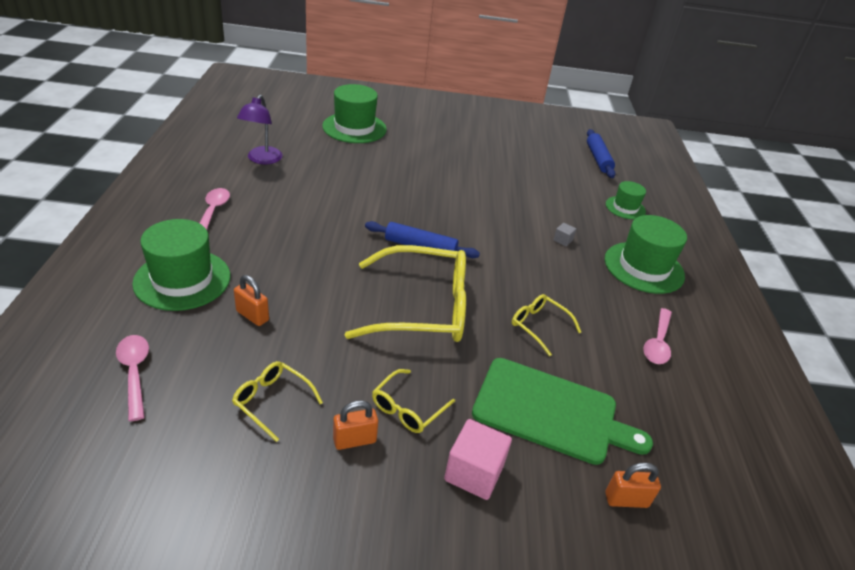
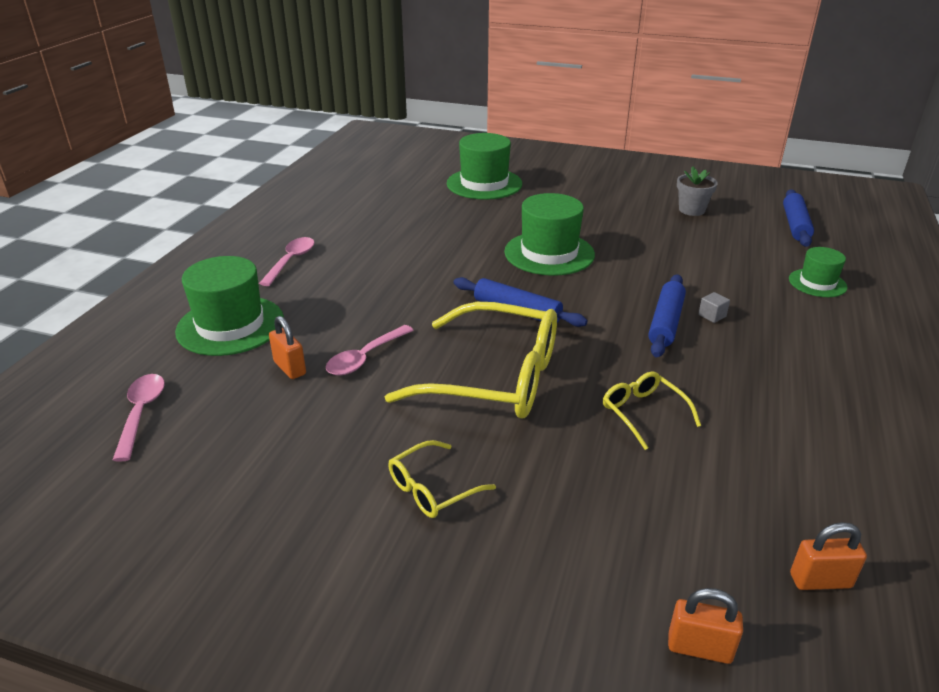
camera: 20 degrees right, 5 degrees down
(262, 159) = (365, 212): purple lamp -> none
(272, 401) = (274, 460): yellow glasses -> none
(354, 440) = (352, 516): orange padlock -> orange padlock (820, 581)
(474, 472) = (490, 577): pink cube -> none
(522, 148) = (691, 210): none -> grey flower pot
(532, 249) = (665, 323): none -> blue rolling pin
(551, 412) = (624, 518): green cutting board -> none
(644, 267) = (823, 356): green hat -> green hat (549, 253)
(657, 343) = (815, 451): pink spoon -> pink spoon (365, 357)

